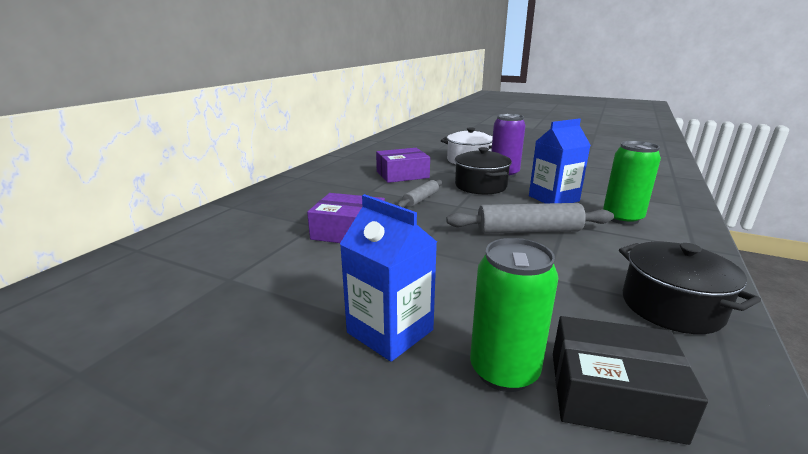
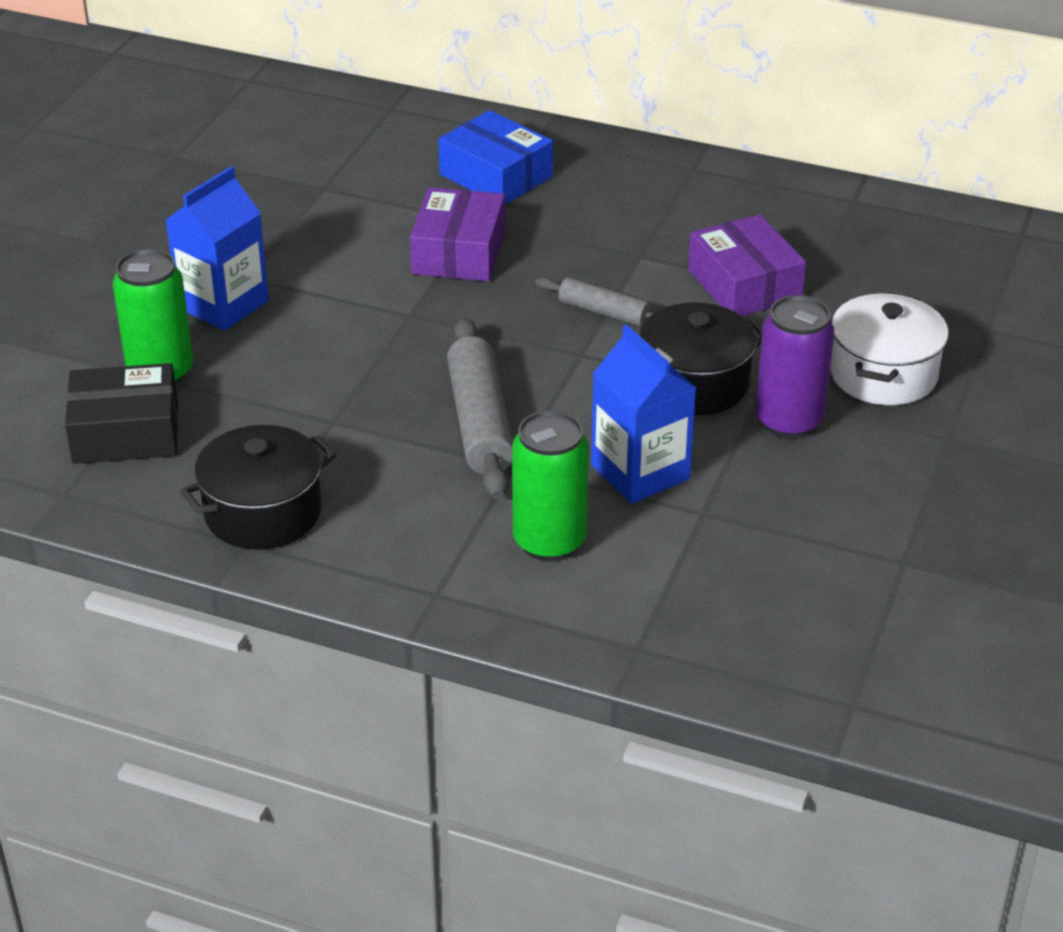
camera: 85 degrees right, 15 degrees up
(266, 219) = (496, 175): none -> blue box
(612, 394) = (126, 432): black box -> black box turned 75 degrees clockwise

